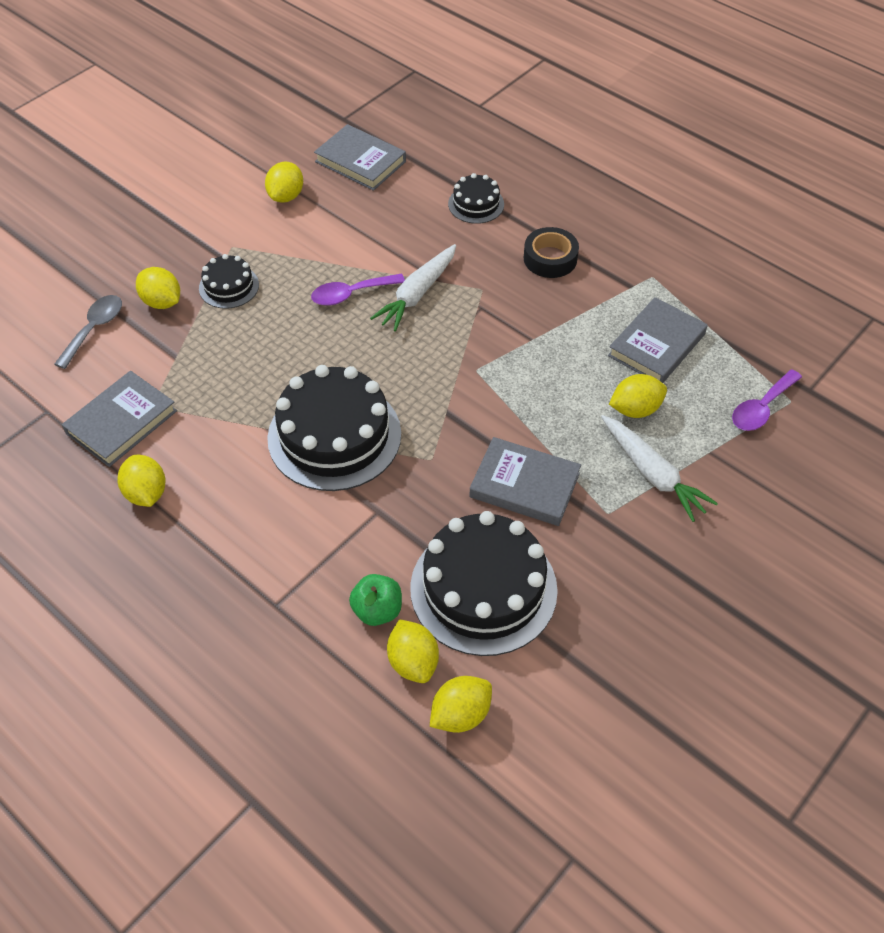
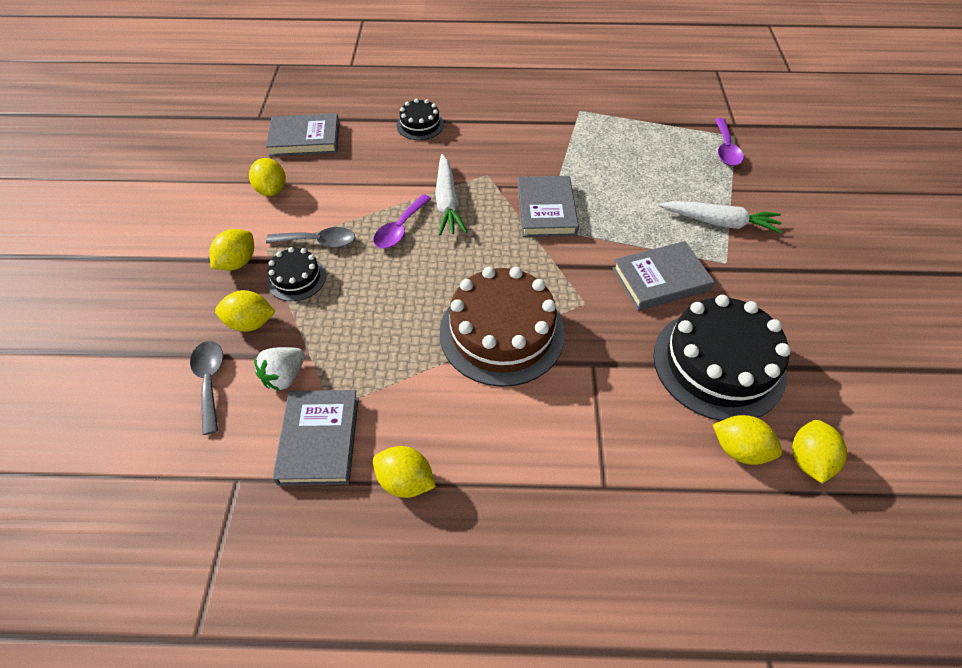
camera: 40 degrees left, 0 degrees up
(145, 359) = (284, 376): none -> white strawberry
(276, 265) = (319, 242): none -> grey spoon
(334, 436) = (501, 332): black cake -> brown cake
(377, 610) = (675, 433): green apple -> none
(550, 258) = (507, 132): black tape -> none
(635, 409) = (664, 191): yellow lemon -> yellow lemon (238, 262)
(656, 345) = (630, 147): grey book -> grey book (546, 210)

